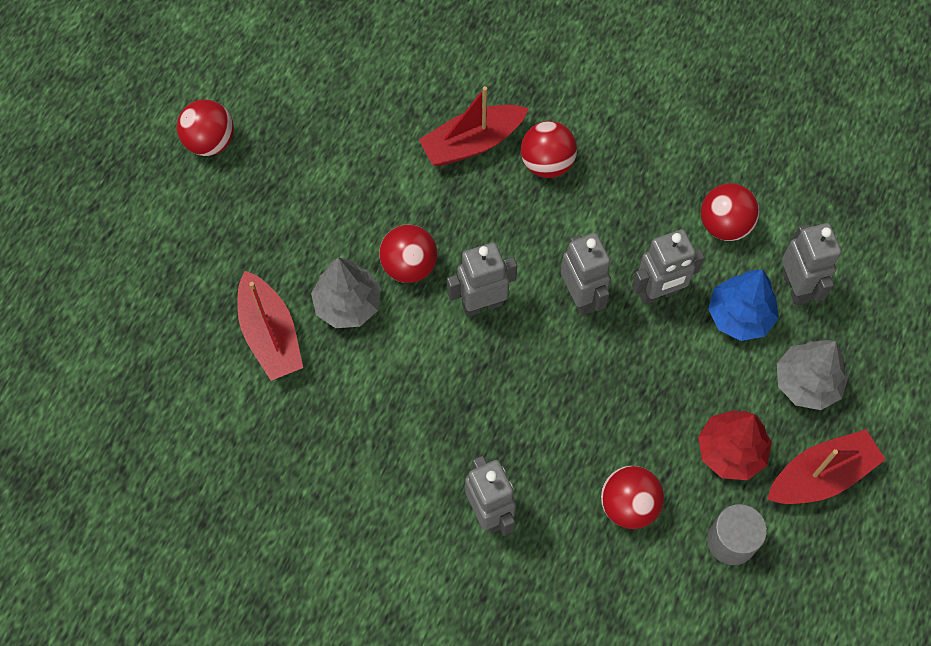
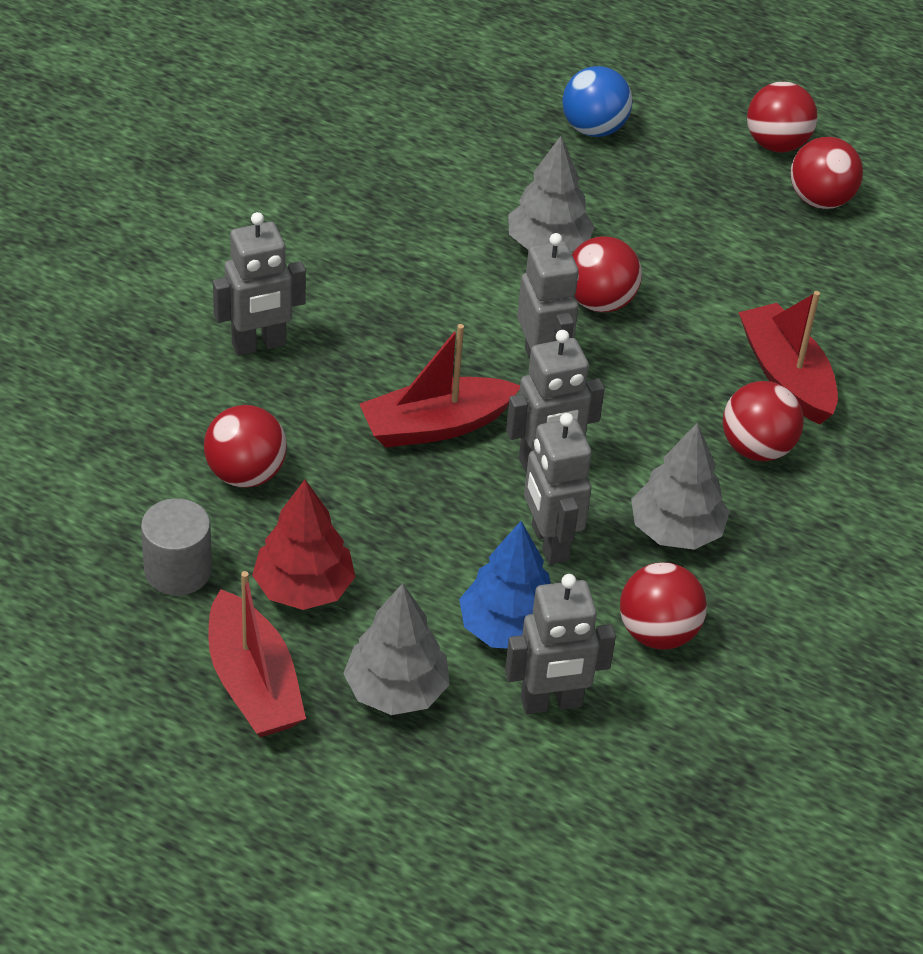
camera: 90 degrees right, 20 degrees down
(199, 274) = (593, 129): none -> blue ball
(270, 334) = (511, 180): red boat -> red boat (436, 425)
(276, 114) = (820, 200): none -> red ball
(633, 214) = (675, 530): none -> grey tree

